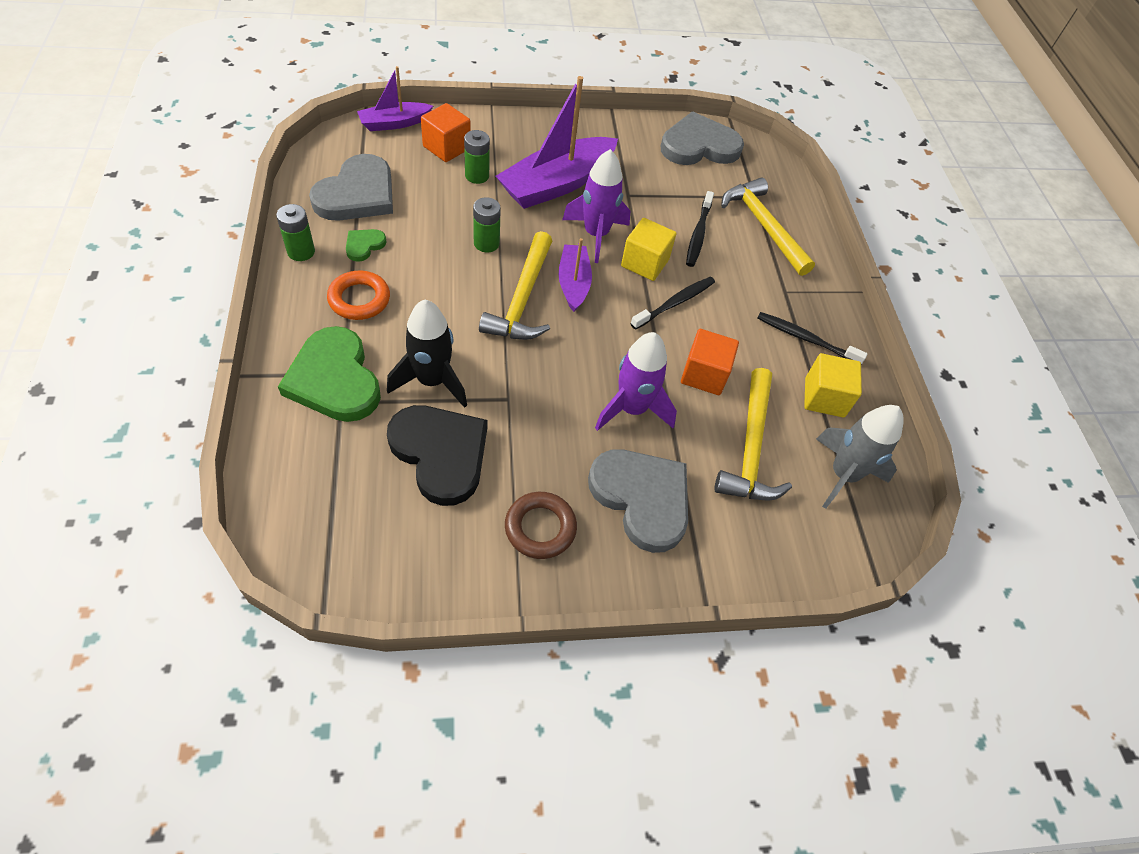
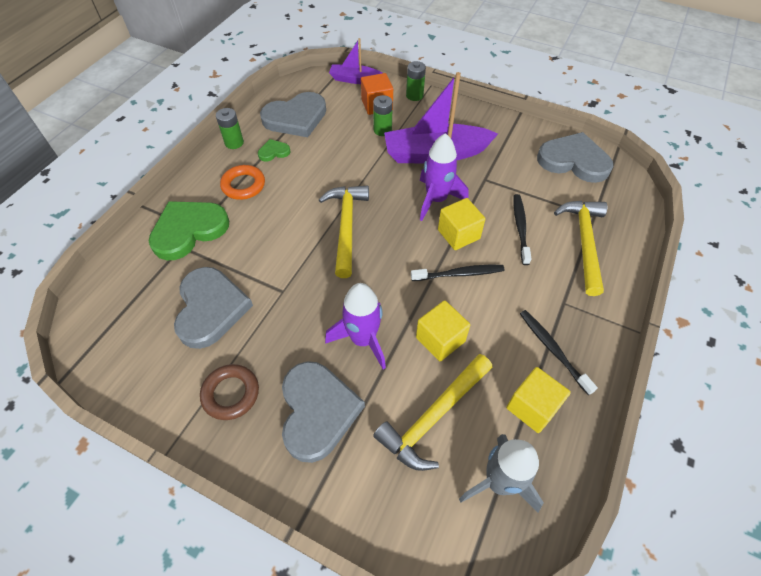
camera: 40 degrees right, 0 degrees up
(334, 379) = (189, 230): green heart -> green heart turned 45 degrees clockwise
(432, 381) = (244, 257): black rocket -> none
(440, 454) = (210, 308): black heart -> grey heart
(486, 243) = (352, 178): green battery -> green battery (414, 95)
(522, 300) = (346, 226): yellow hammer -> yellow hammer turned 135 degrees clockwise
(573, 283) = (392, 229): purple boat -> none
(698, 234) = (520, 228): black toothbrush -> black toothbrush turned 135 degrees clockwise
(704, 374) = (440, 339): orange cube -> yellow cube

